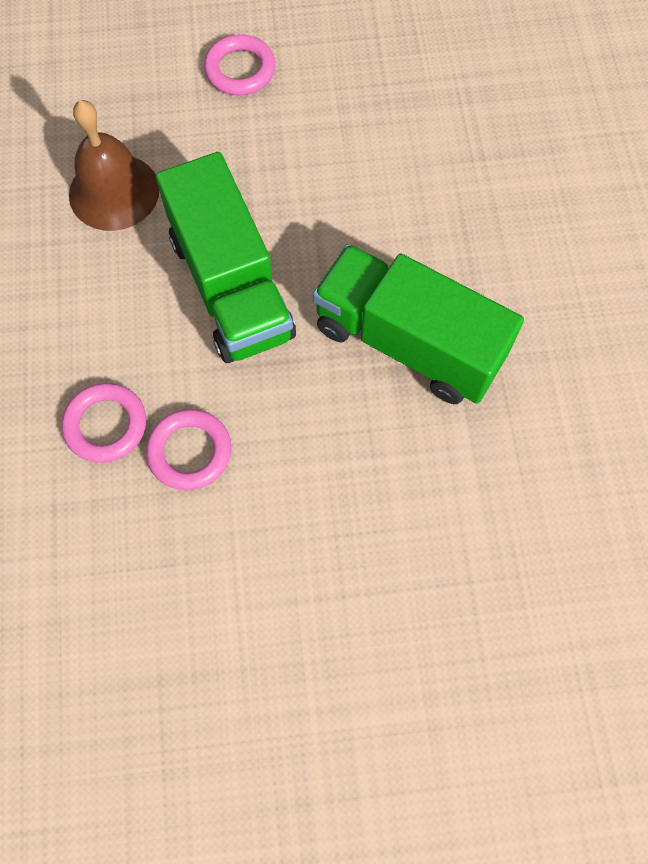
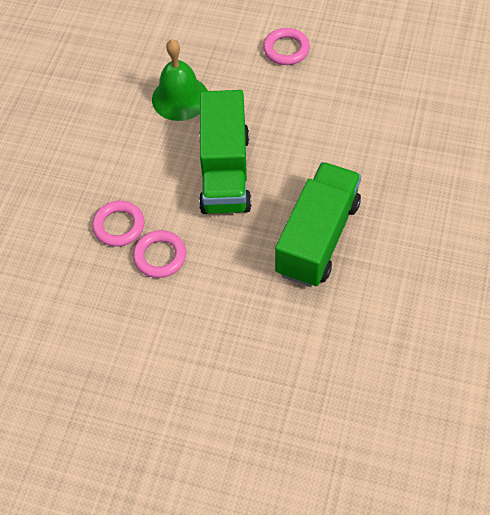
camera: 25 degrees right, 10 degrees down
(114, 192) = (180, 98): brown bell -> green bell
(408, 343) = (318, 238): green truck -> green truck turned 60 degrees clockwise

